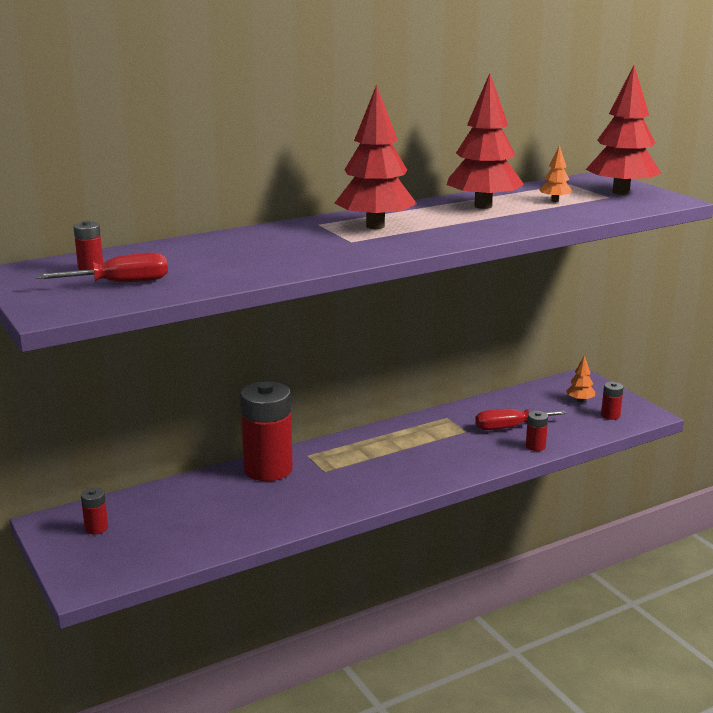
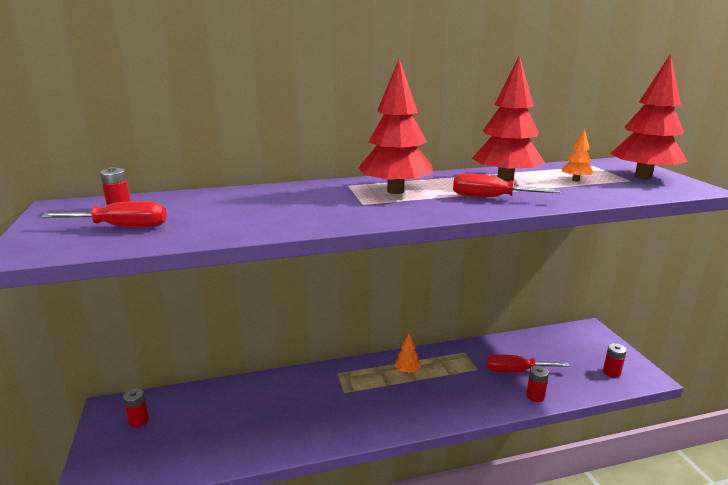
camera: 15 degrees right, 0 degrees up
(268, 469) = (300, 382): red battery -> none
(477, 225) = (490, 198): none -> red screwdriver
(580, 400) = (585, 352): orange tree -> orange tree (407, 371)

